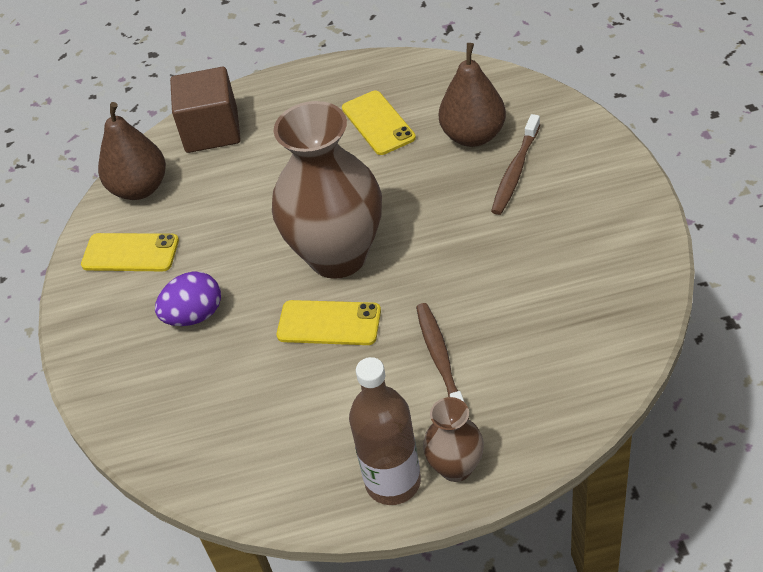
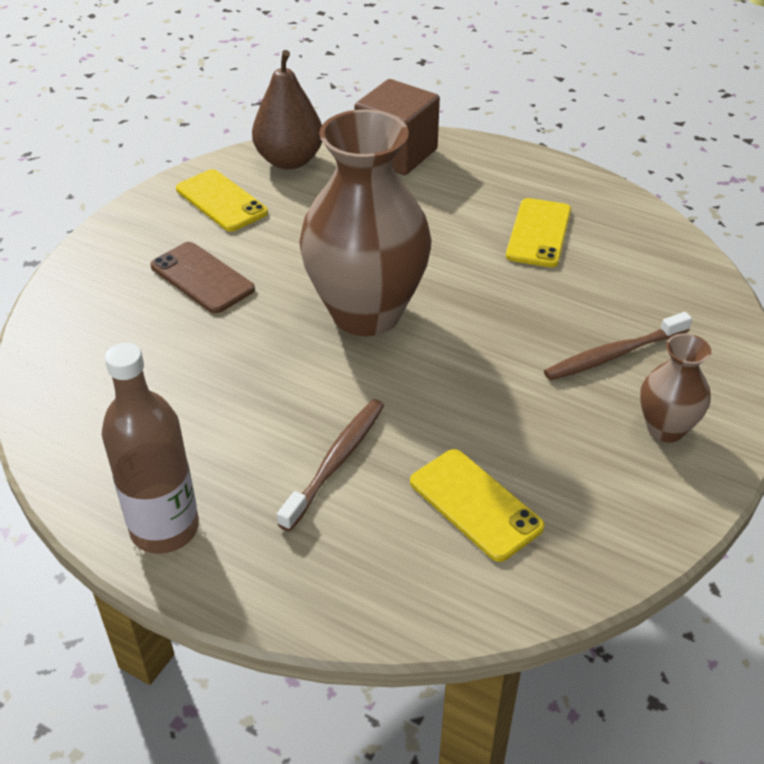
camera: 35 degrees right, 5 degrees down
(194, 315) = (202, 278): purple egg -> brown phone
(329, 323) = (289, 360): yellow phone -> yellow phone (475, 504)
(456, 467) = (228, 562): brown vase -> brown vase (665, 428)
(473, 136) = (612, 298): brown pear -> none

